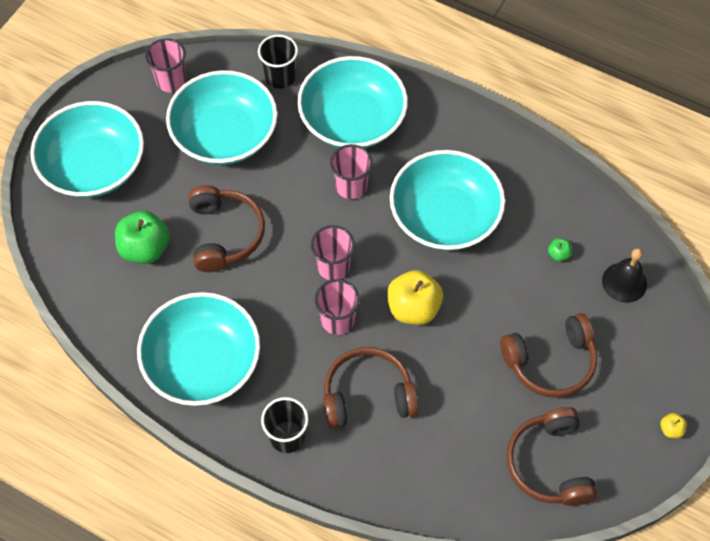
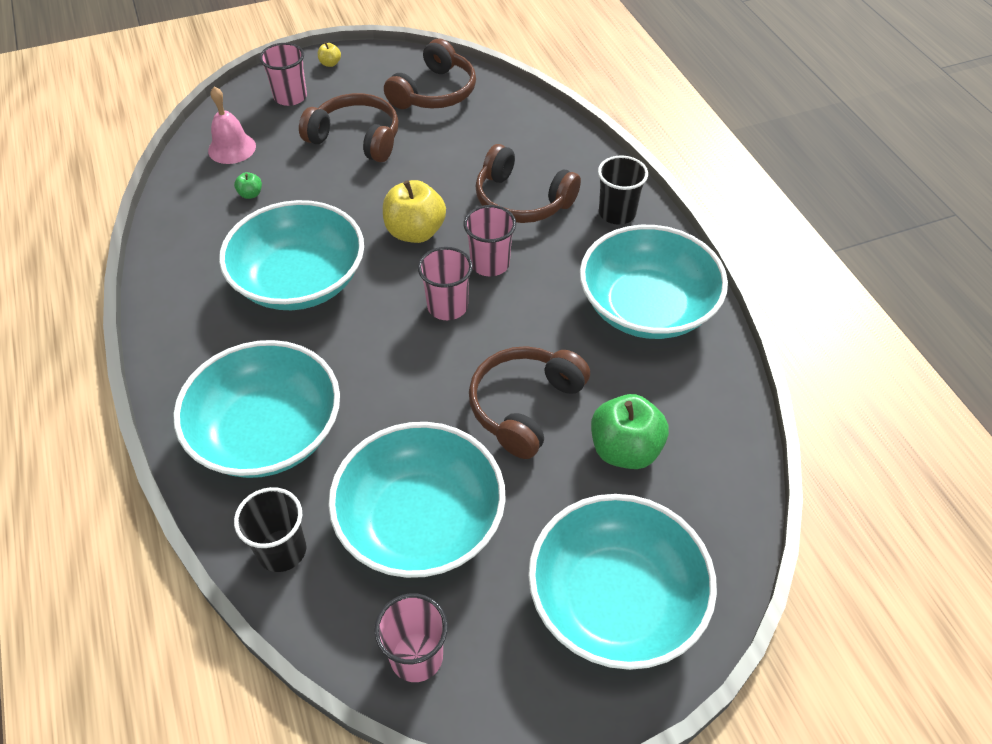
camera: 140 degrees left, 10 degrees down
(351, 186) = (349, 365): pink cup -> pink cup (290, 97)
(624, 282) = (232, 148): black bell -> pink bell

